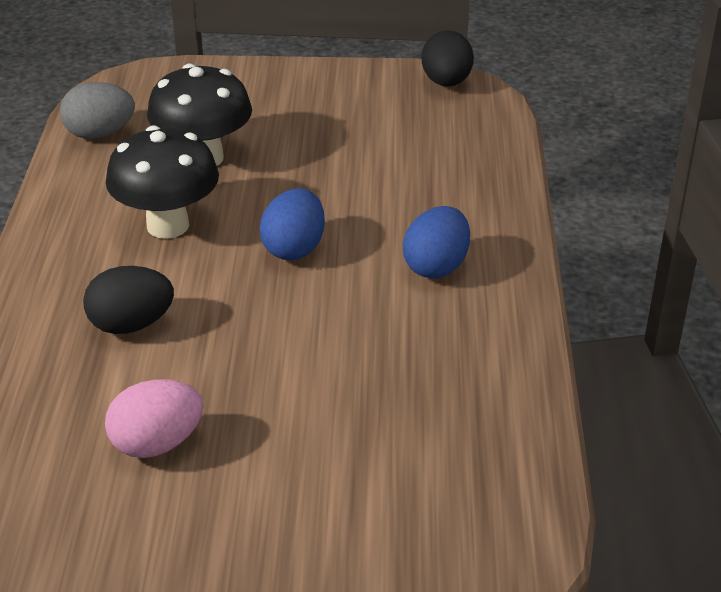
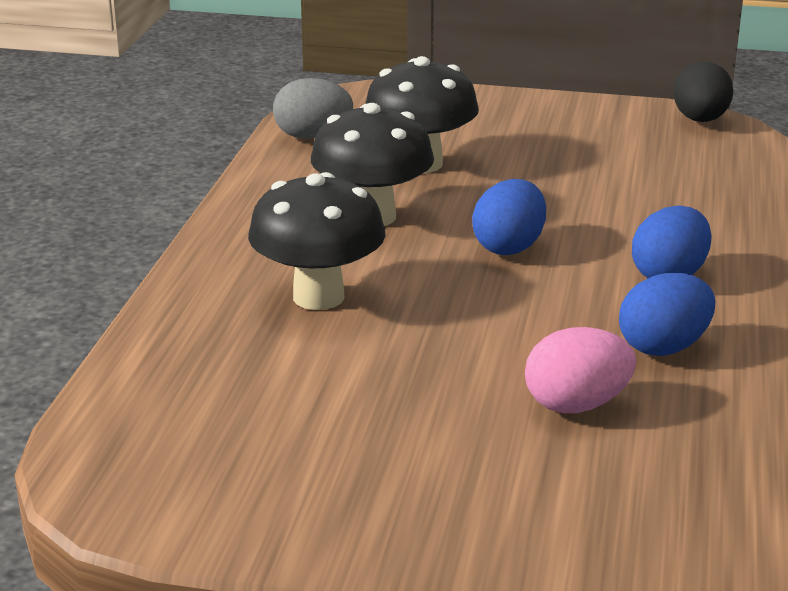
camera: 10 degrees right, 10 degrees down
(131, 325) = (318, 297): black egg -> black mushroom
(157, 443) = (329, 402): pink egg -> pink egg (576, 405)
(439, 347) = (664, 347): none -> blue egg

